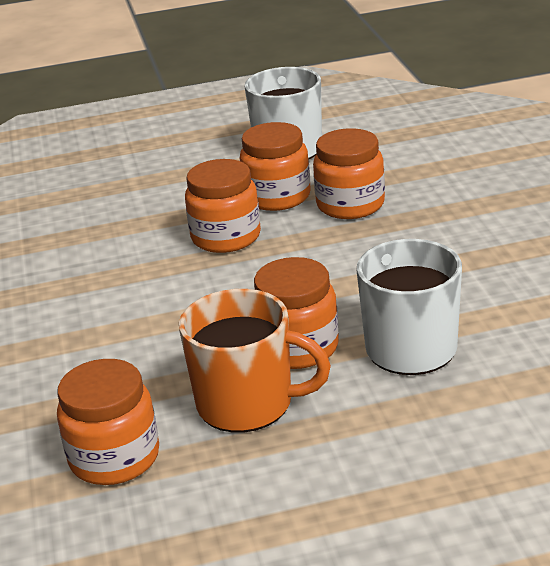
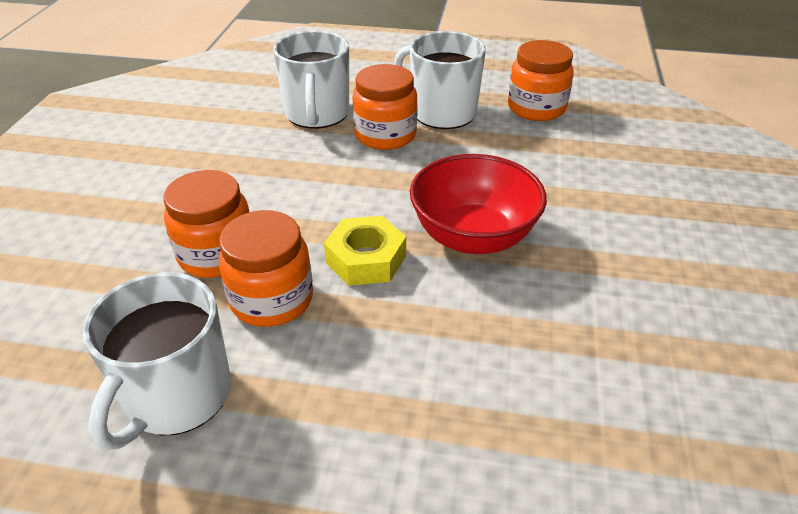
camera: 160 degrees left, 10 degrees up
(141, 279) = (473, 237): none -> red bowl
(226, 237) = (366, 259): orange jar -> yellow nut
(247, 404) = (441, 113): orange mug -> white mug

